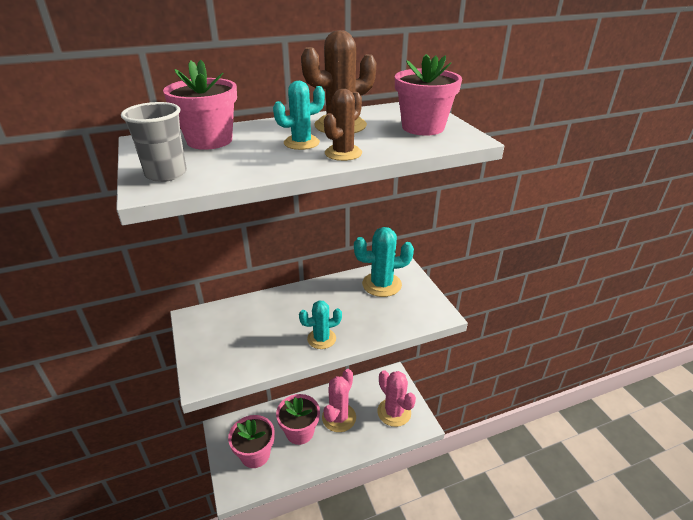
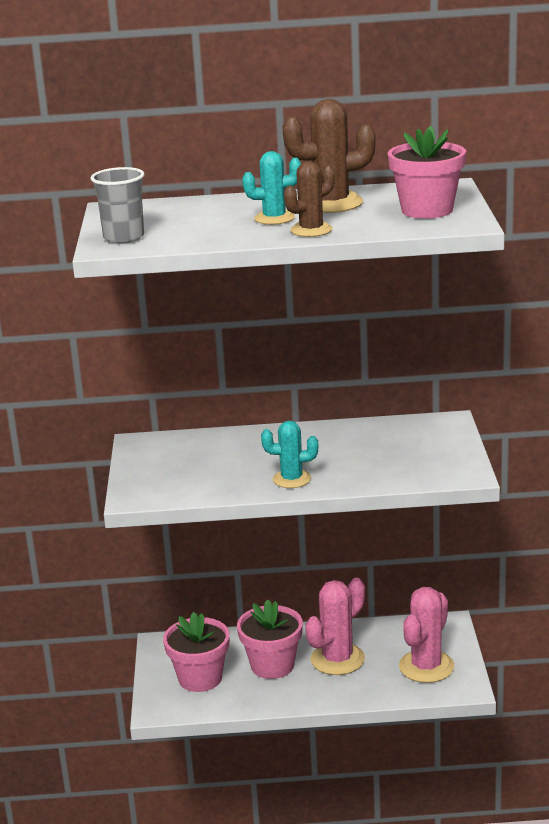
camera: 20 degrees right, 10 degrees down
(209, 140) = (179, 211): pink flower pot -> none
(381, 284) = (404, 436): turquoise cactus -> none
(394, 412) = (426, 666): pink cactus -> pink cactus turned 45 degrees clockwise

